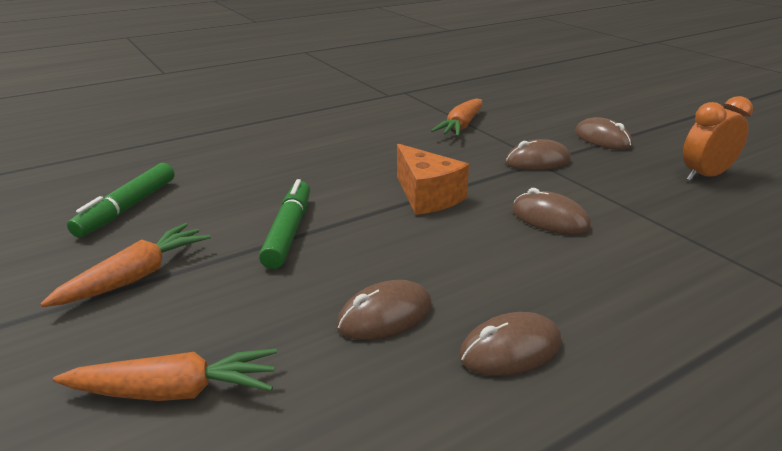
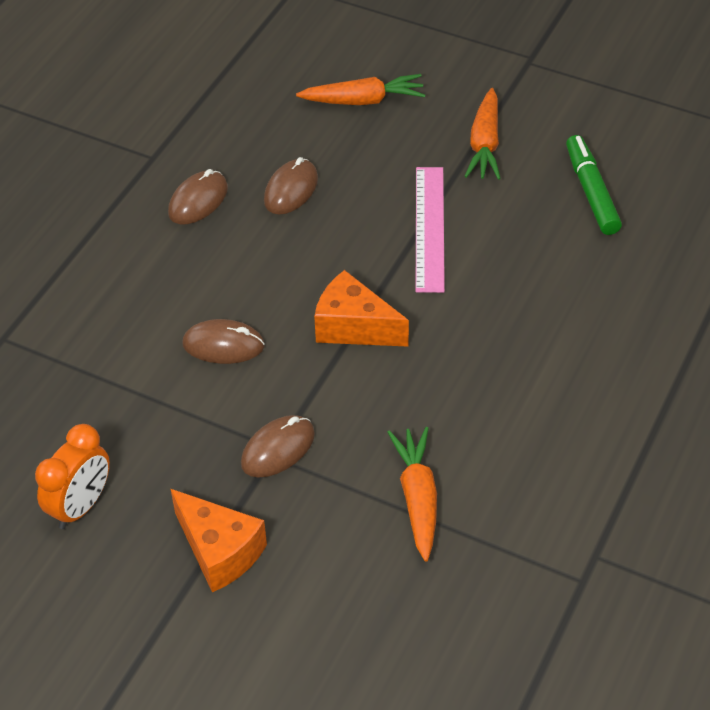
camera: 150 degrees right, 20 degrees up
(175, 391) = (363, 100): orange carrot -> orange carrot turned 150 degrees counterclockwise
(288, 232) = (430, 228): green marker -> pink ruler
(602, 139) = (220, 551): brown mouse -> orange cheese

